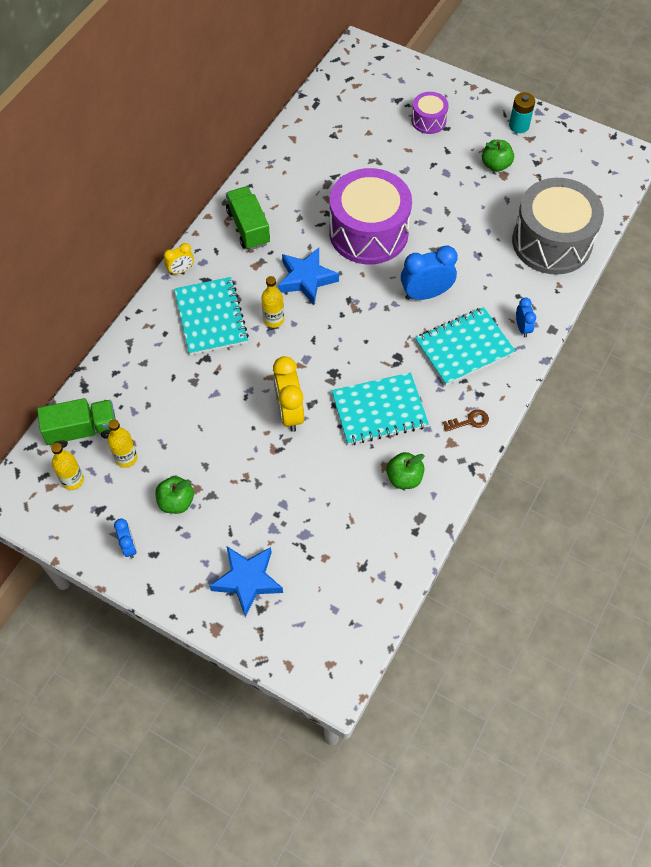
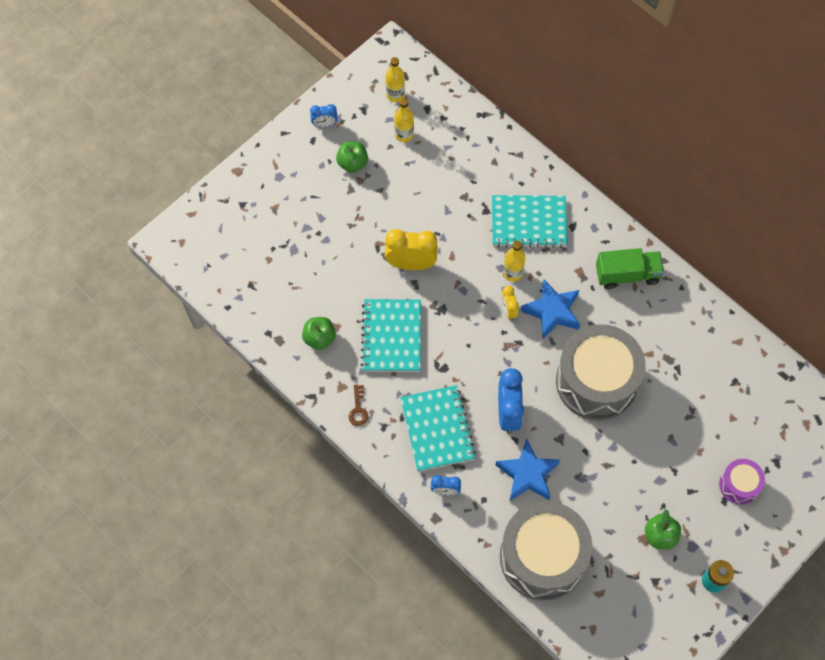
camera: 105 degrees right, 5 degrees up
(82, 430) = (439, 107): green truck -> none
(181, 270) = (589, 208): yellow clock -> yellow clock (508, 310)
(247, 580) = (268, 200): blue star -> blue star (527, 474)
(368, 232) = (596, 382): purple drum -> grey drum

